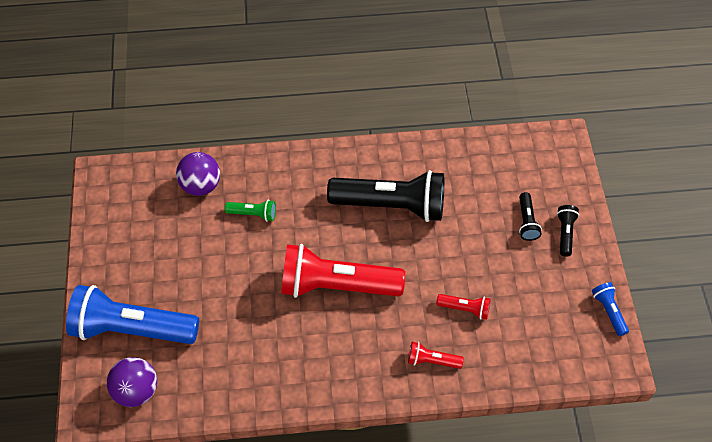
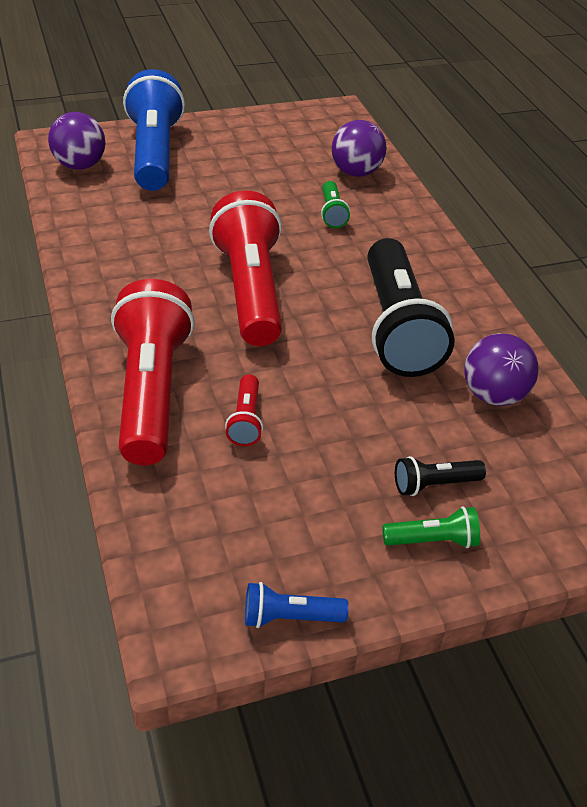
camera: 75 degrees right, 15 degrees down
(432, 360) = (151, 391): red flashlight -> red flashlight, size x2.32
(460, 171) = (493, 395): none -> purple ball
(565, 233) = (432, 540): black flashlight -> green flashlight
(608, 311) = (290, 617): blue flashlight -> blue flashlight turned 150 degrees counterclockwise

